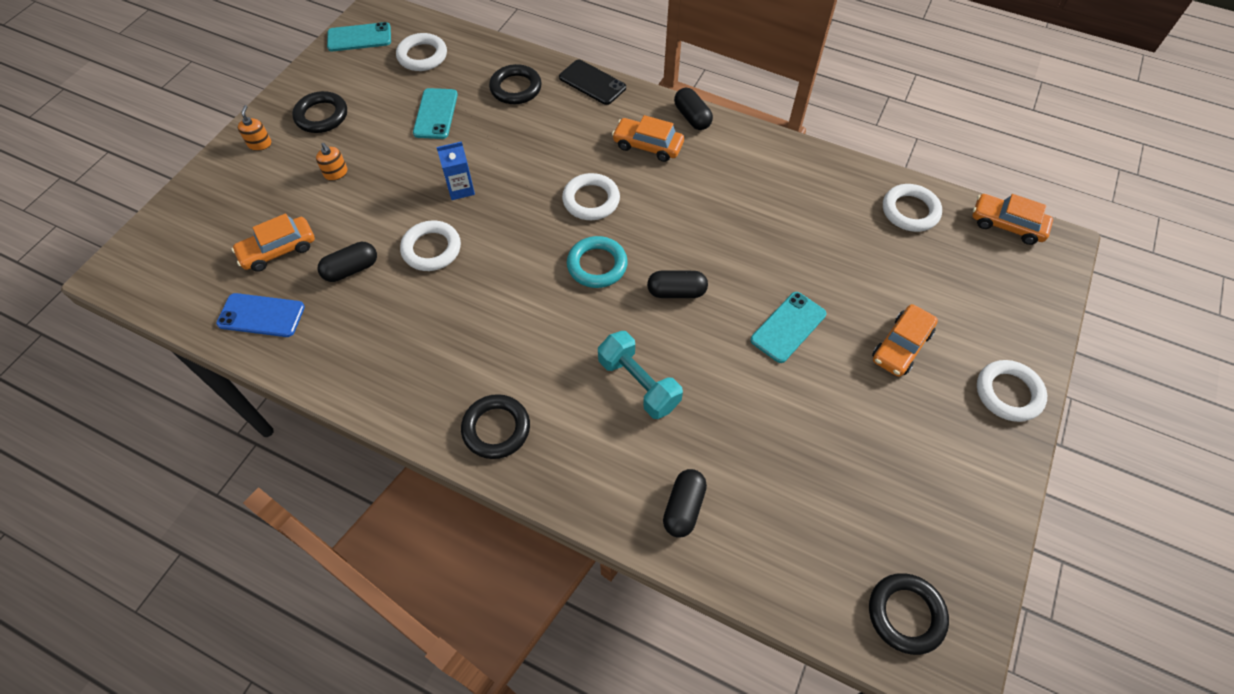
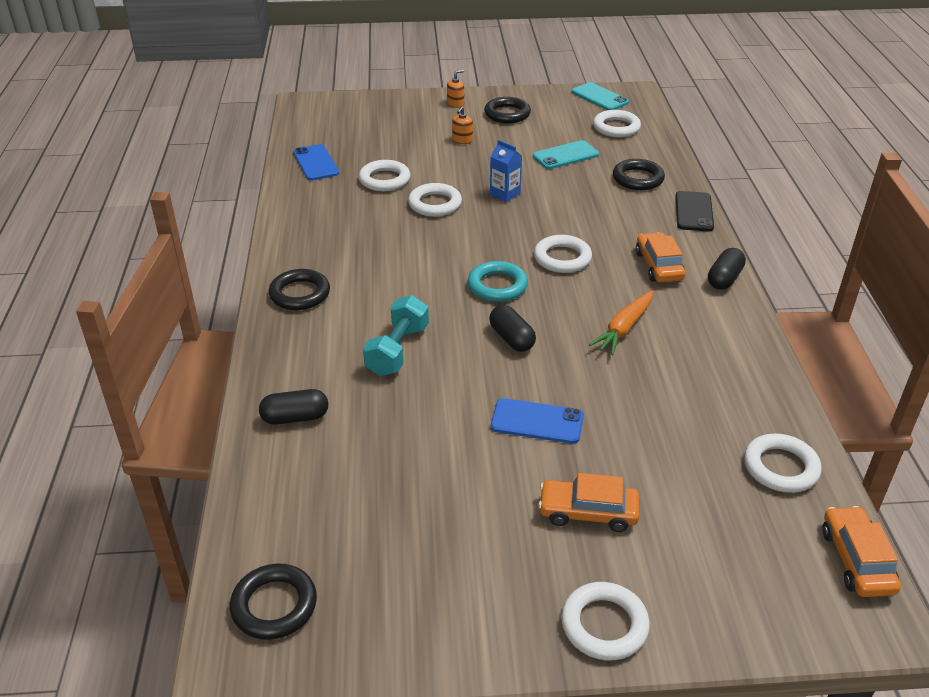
camera: 60 degrees right, 20 degrees down
(278, 250) = (374, 147): orange car -> none
(351, 269) = (384, 180): black capsule -> white ring
(712, 212) = (624, 329): none -> orange carrot
(788, 327) = (537, 421): turquoise phone -> blue phone

